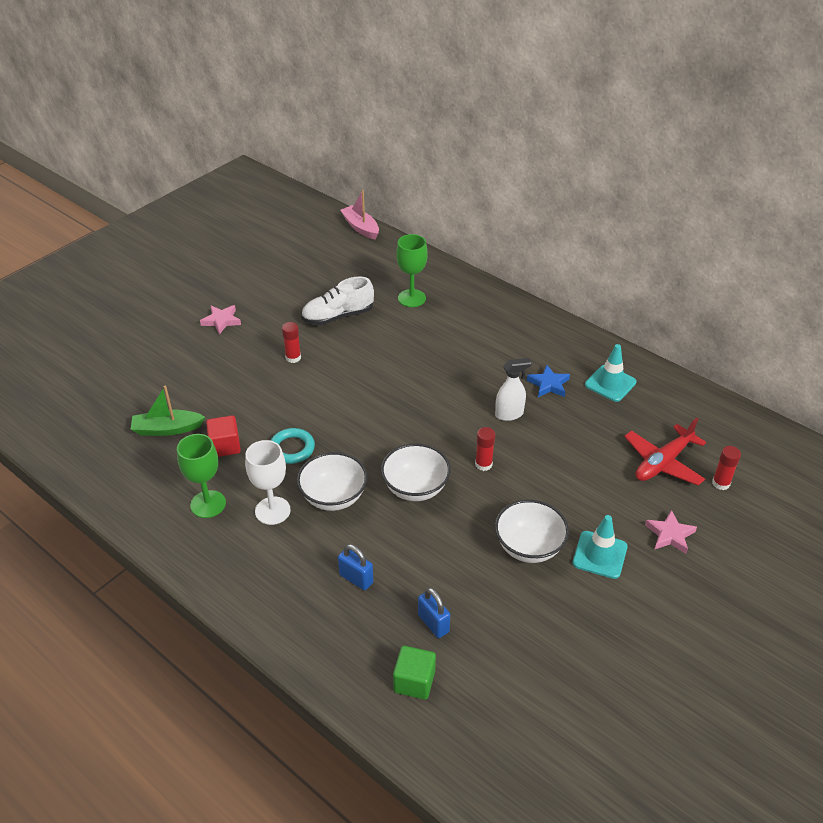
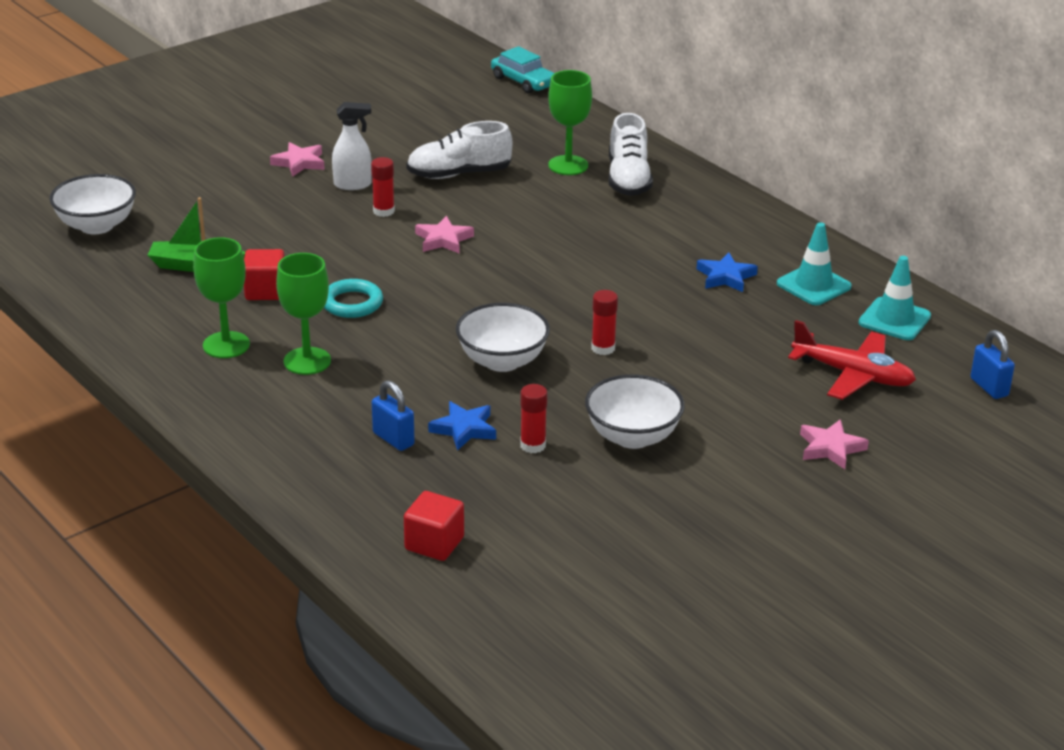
camera: 10 degrees right, 10 degrees down
(272, 510) = (307, 361): white goblet -> green goblet
(333, 497) = (391, 357): white bowl -> white bowl (96, 226)
(343, 378) = (443, 240): none -> pink star
(360, 227) = (523, 81): pink boat -> turquoise car
(405, 560) = (464, 429): none -> blue star
(414, 681) = (434, 543): green cube -> red cube
(433, 623) = (478, 493): blue padlock -> blue padlock (989, 387)
(456, 305) = (628, 179): none -> white shoe
(509, 414) = (658, 301): white spray bottle -> white spray bottle (353, 185)
(599, 555) = (725, 456): turquoise traffic cone -> turquoise traffic cone (894, 319)
(663, 462) = (853, 375): red plane -> red plane turned 120 degrees counterclockwise
(721, 483) = (925, 405): red glue stick -> red glue stick (533, 445)

